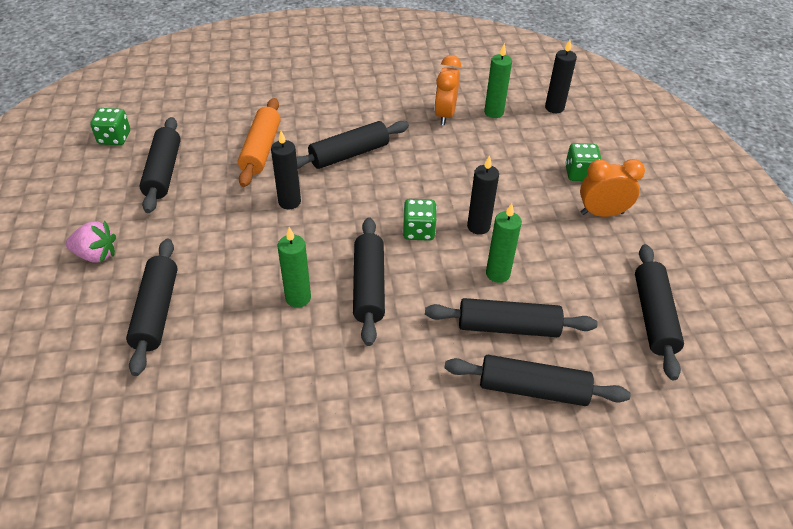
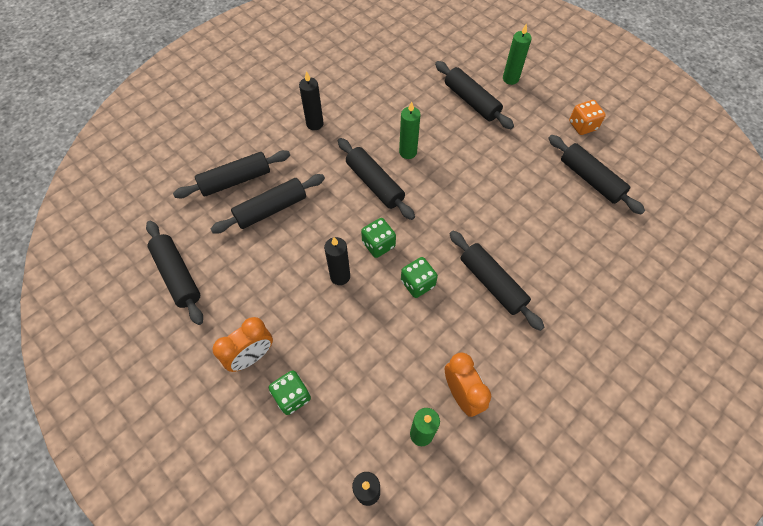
camera: 145 degrees right, 15 degrees up
(92, 215) = (582, 126): none -> orange dice
(96, 255) = (544, 107): pink strawberry -> none
(114, 138) = (660, 183): green dice -> green dice (417, 283)
(261, 149) = (557, 242): orange rolling pin -> none
(289, 202) = (485, 211): black candle -> black candle (315, 124)
(349, 154) = (492, 283): black rolling pin -> black rolling pin turned 60 degrees counterclockwise
(497, 274) = (300, 244): green candle -> green candle (510, 79)

